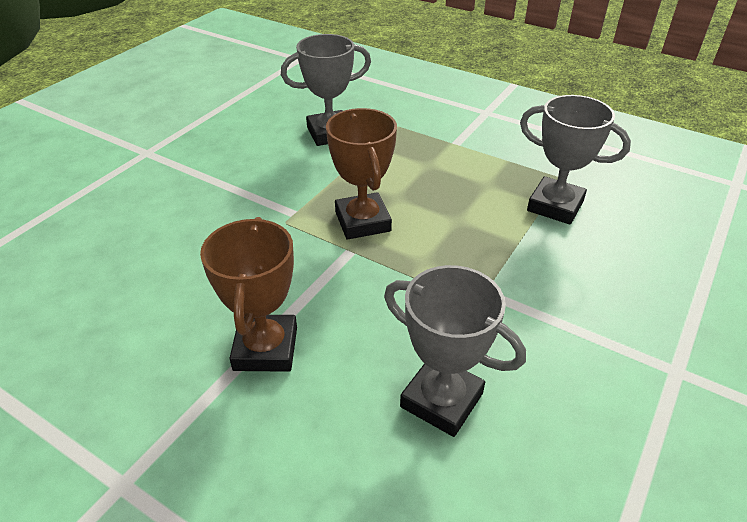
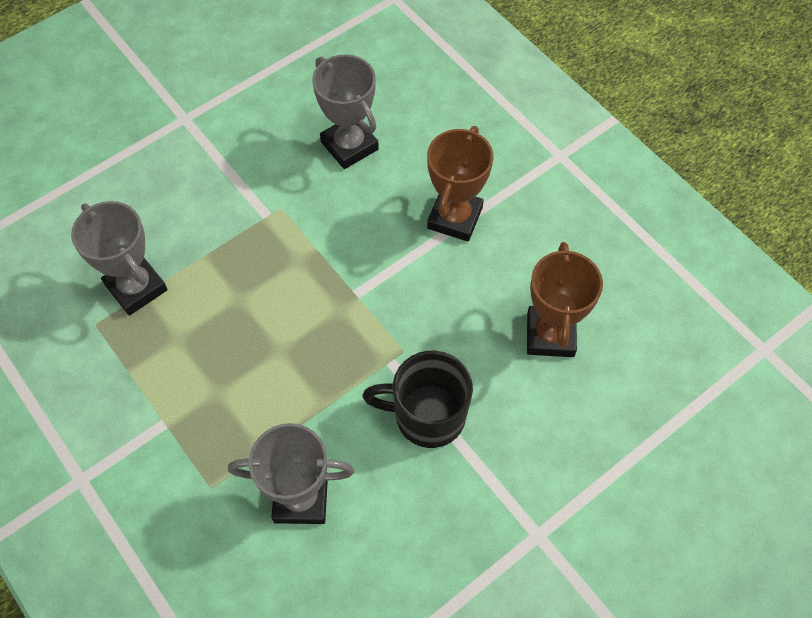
camera: 160 degrees left, 20 degrees up
(248, 189) = (427, 415): none -> black mug
(363, 221) = (328, 326): brown trophy -> brown trophy (550, 335)

